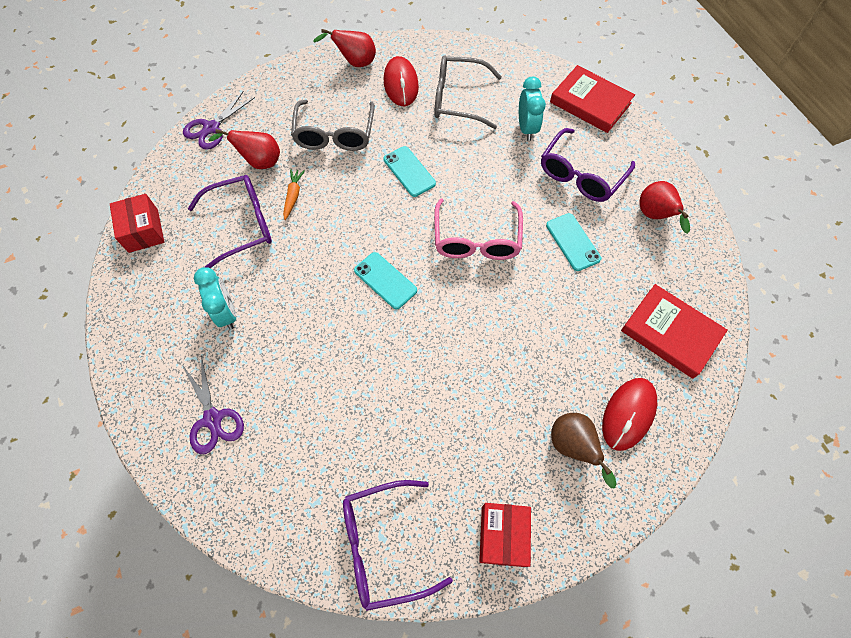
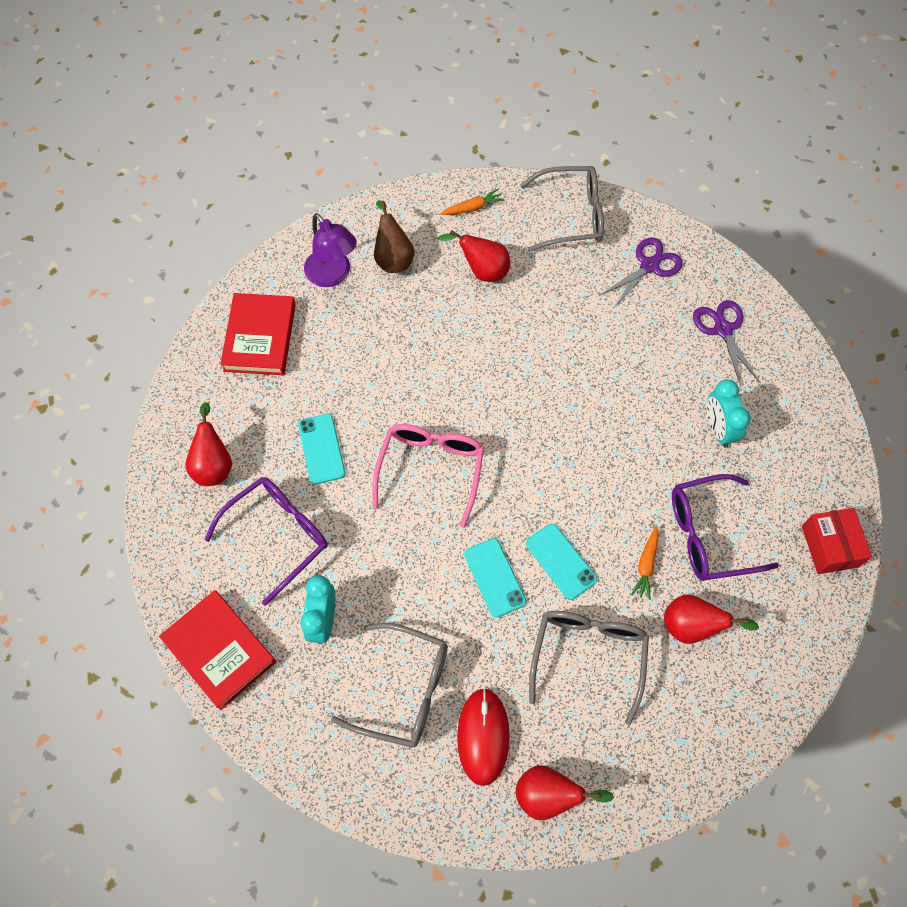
camera: 170 degrees left, 0 degrees up
(211, 128) = (763, 698): purple scissors -> purple scissors (649, 266)
(383, 545) = (571, 216): purple glasses -> grey glasses
(385, 280) = (543, 438): turquoise phone -> turquoise phone (561, 561)
(473, 448) = (482, 271): none -> red pear
(502, 536) = (472, 208): red box -> orange carrot
(628, 414) = (333, 275): red mouse -> purple lamp
(670, 333) = (260, 337): red book -> red book turned 45 degrees clockwise

